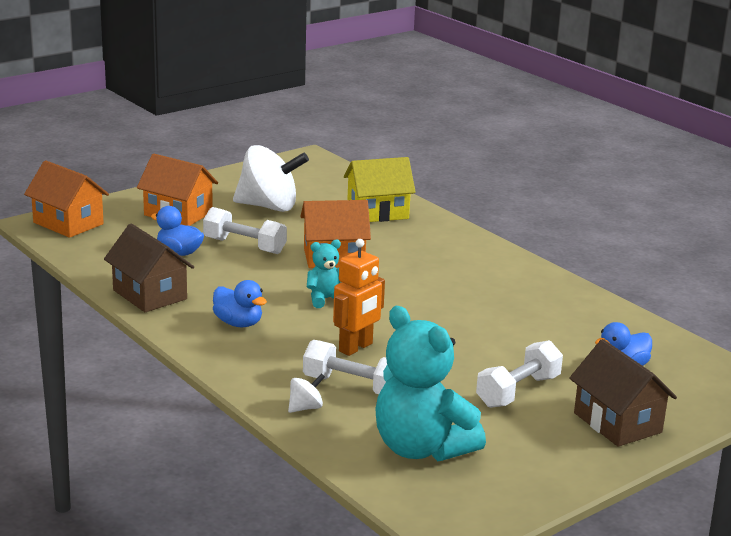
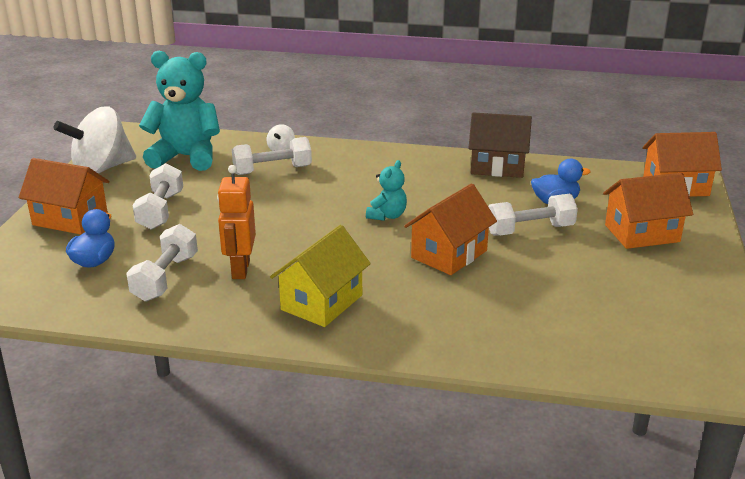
camera: 140 degrees right, 5 degrees up
(238, 323) = (407, 174): blue duck -> none
(269, 207) = (605, 280): white spinning top -> white spinning top (101, 169)
(356, 348) = (308, 192): orange robot -> orange robot (240, 269)
(377, 212) = (512, 330): yellow house -> yellow house (322, 302)
(571, 330) = (165, 278): none -> white dumbbell
(617, 423) = (70, 219): brown house -> orange house

